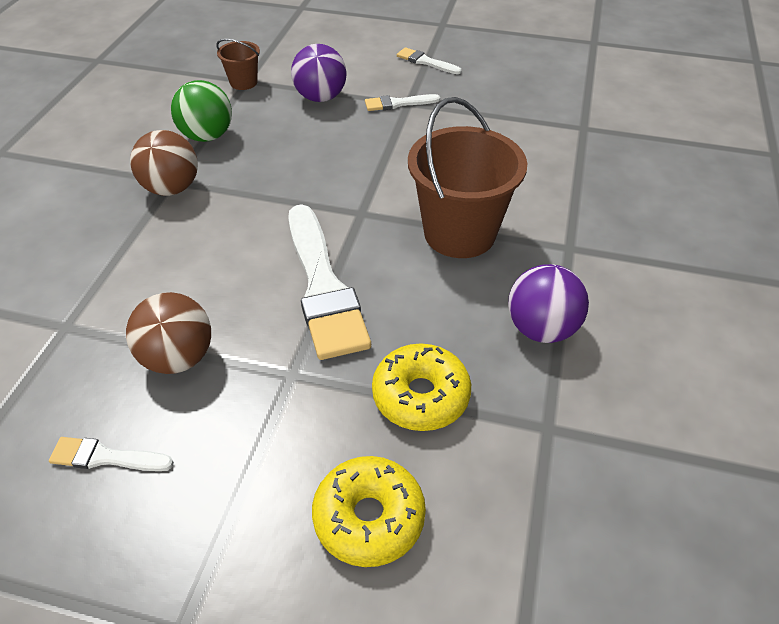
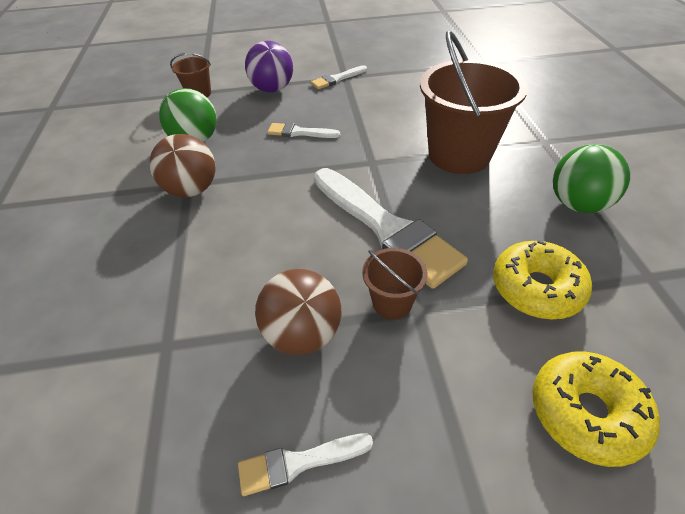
camera: 20 degrees left, 0 degrees up
(274, 359) = (392, 302): none -> brown bucket
(425, 62) = (335, 47): white brush -> white brush (299, 132)
(541, 329) = (577, 204): purple ball -> green ball

